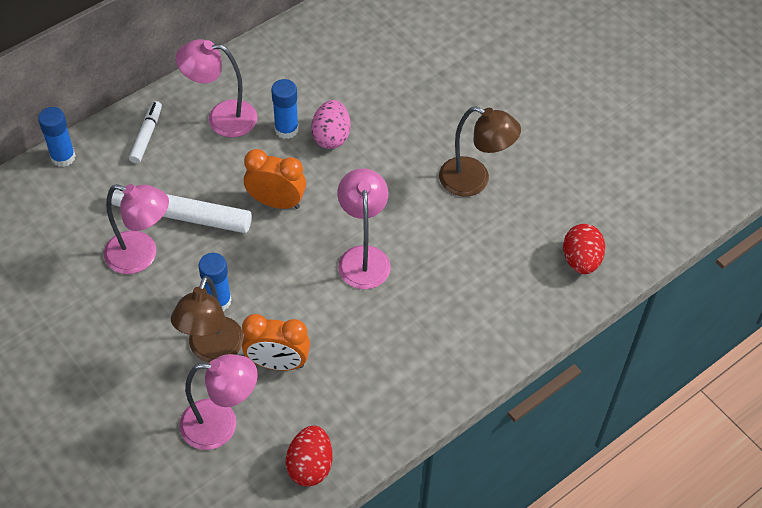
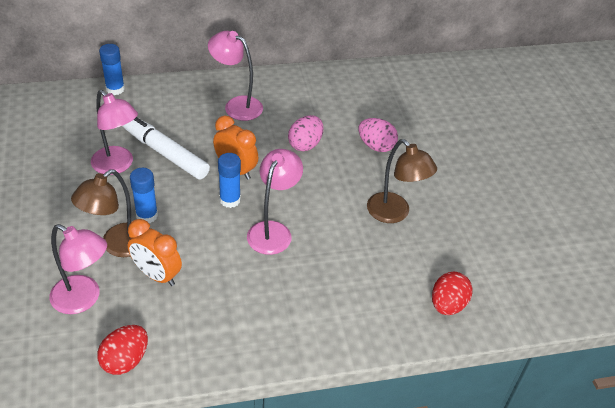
camera: 25 degrees right, 10 degrees down
(146, 136) = (178, 97): white marker -> none
(286, 129) = (276, 128): blue glue stick -> blue glue stick (230, 200)
(408, 105) = (376, 146): none -> pink egg

